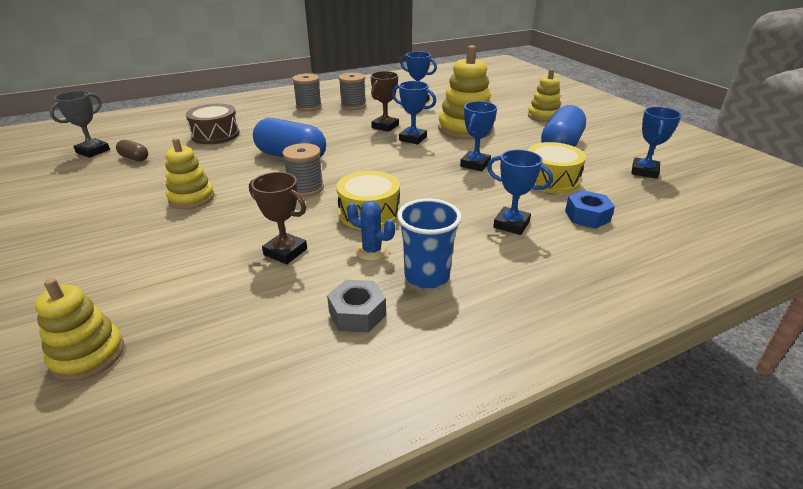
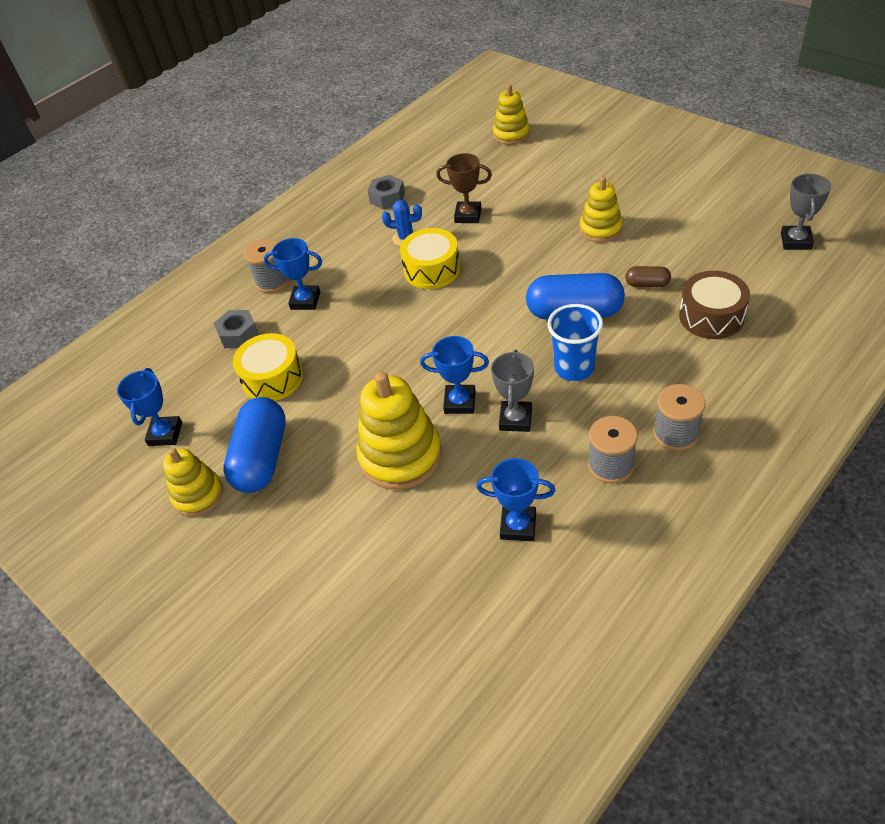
camera: 165 degrees right, 15 degrees up
(134, 158) = (734, 249): brown capsule -> brown capsule (647, 284)
(306, 188) = (512, 276): grey spool -> grey spool (272, 281)
(385, 126) = (515, 419): brown trophy -> grey trophy
(427, 276) = (356, 233): blue cup -> blue cup (574, 368)
(475, 164) = (361, 376): blue trophy -> none
(543, 116) = (289, 549): yellow stacking toy -> yellow stacking toy (198, 495)
(587, 216) = (238, 334): blue nut -> grey nut

